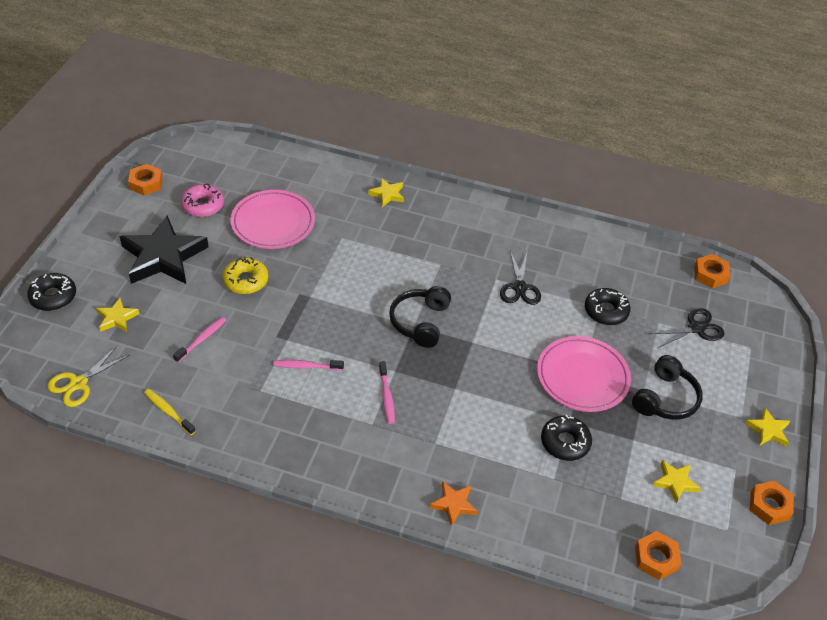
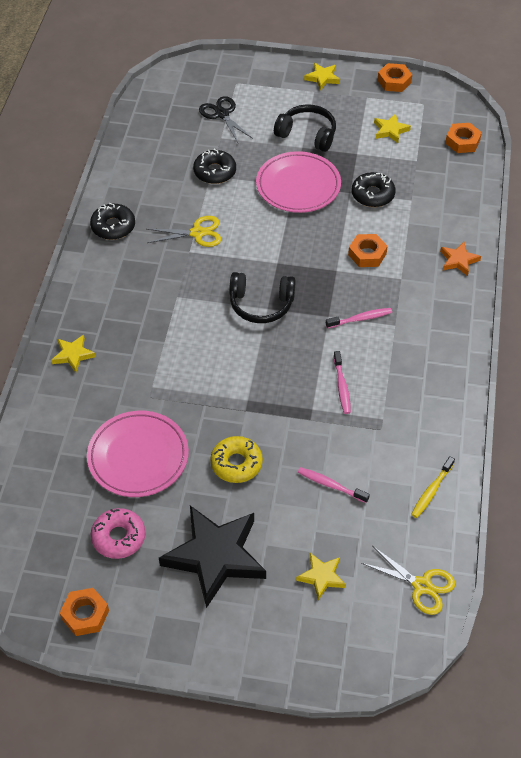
camera: 95 degrees left, 5 degrees up
(53, 297) = (305, 657): black donut -> black donut (113, 226)
(520, 287) = (197, 233): black scissors -> yellow scissors
(710, 274) = (152, 103): orange nut -> orange nut (367, 254)

